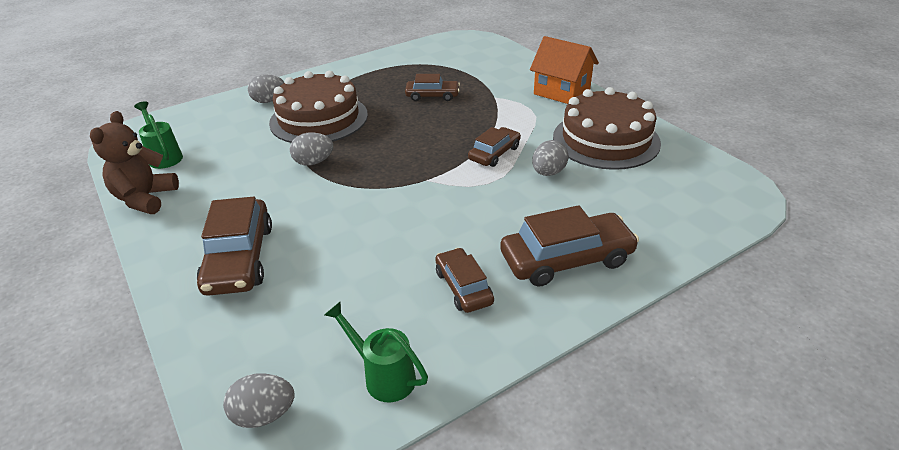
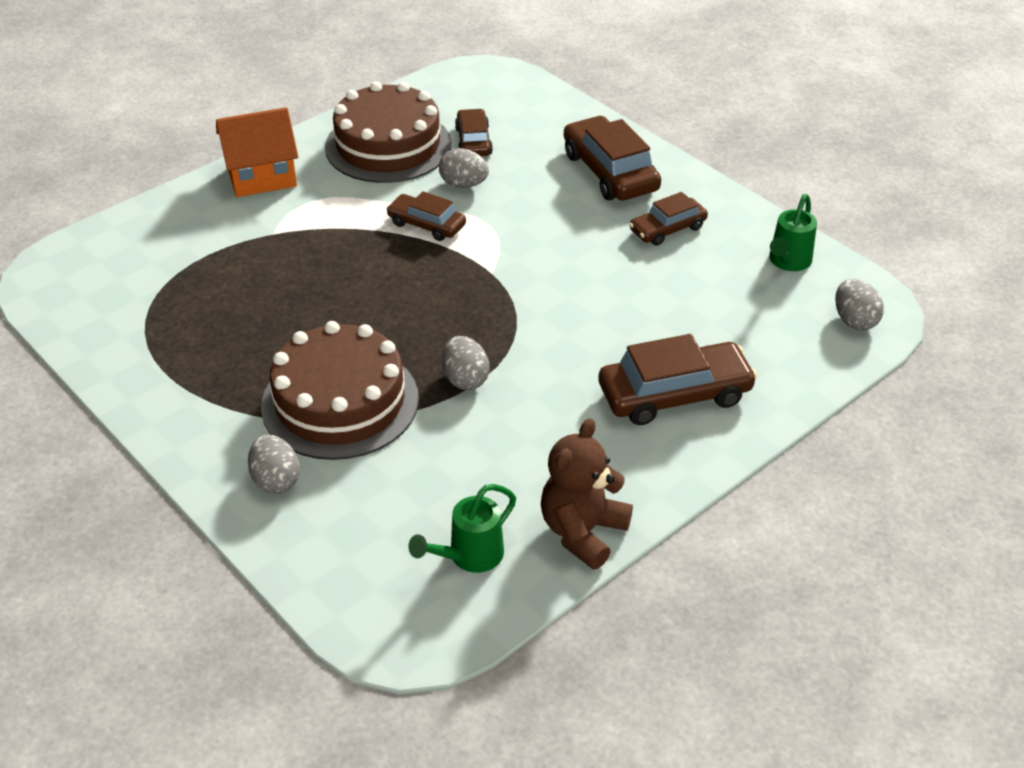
camera: 100 degrees left, 5 degrees up
(145, 199) = (582, 532): brown teddy bear -> brown teddy bear turned 120 degrees clockwise
(432, 96) = (267, 292): brown car -> brown car (473, 141)
(561, 92) = (261, 177): orange house -> orange house turned 45 degrees clockwise

